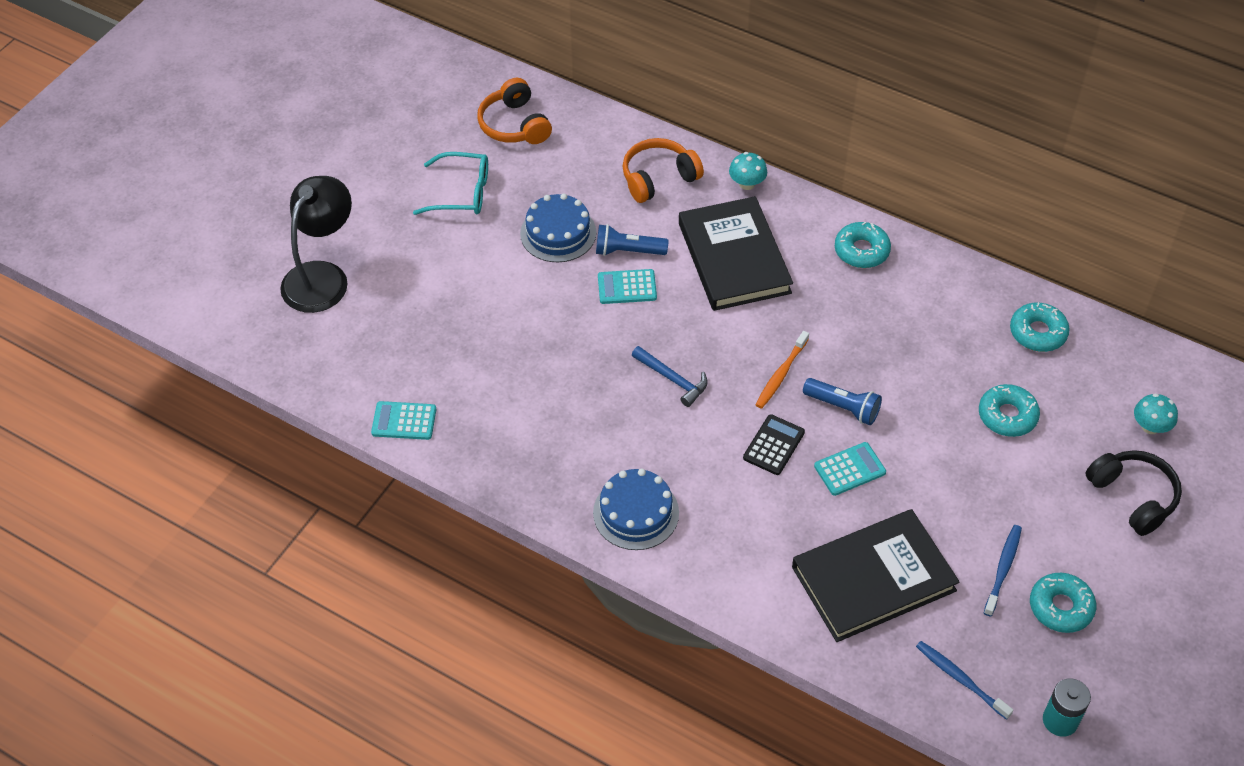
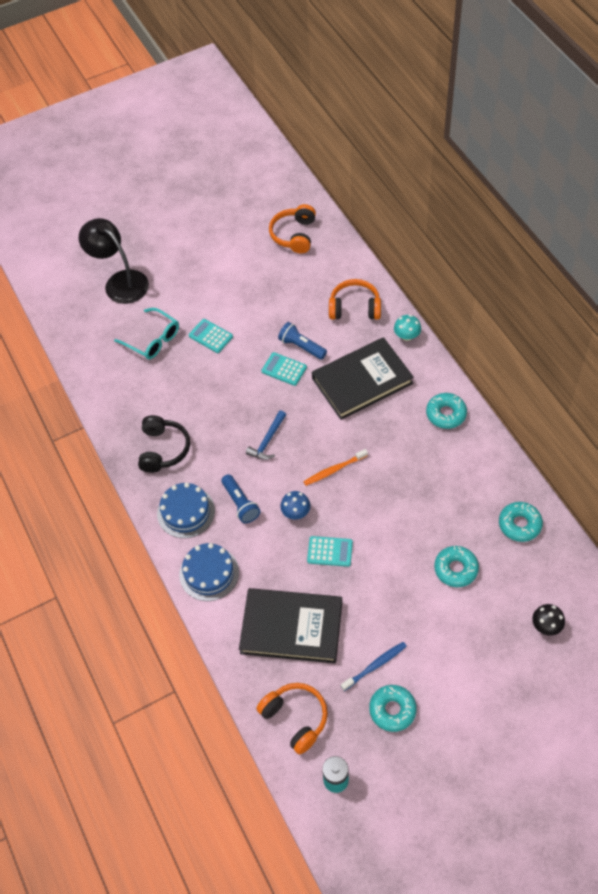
camera: 35 degrees right, 5 degrees up
(322, 276) = (120, 282): black lamp -> black lamp turned 105 degrees counterclockwise
(404, 421) = (101, 391): turquoise calculator -> turquoise calculator (210, 336)
(461, 193) = (232, 265): turquoise glasses -> turquoise glasses (152, 339)
(558, 233) = (269, 316): blue cake -> blue cake (209, 573)
(673, 379) = (267, 441): blue hammer -> blue hammer turned 45 degrees clockwise
(734, 258) = (362, 381): black book -> black book turned 45 degrees clockwise
(773, 445) = (296, 512): black calculator -> blue mushroom
(843, 407) = (356, 510): blue flashlight -> blue flashlight (240, 503)
(960, 679) = (295, 718): blue toothbrush -> orange headphones
(1133, 497) = (496, 665): black headphones -> black headphones (163, 449)
(1150, 426) = (546, 626): turquoise mushroom -> black mushroom

